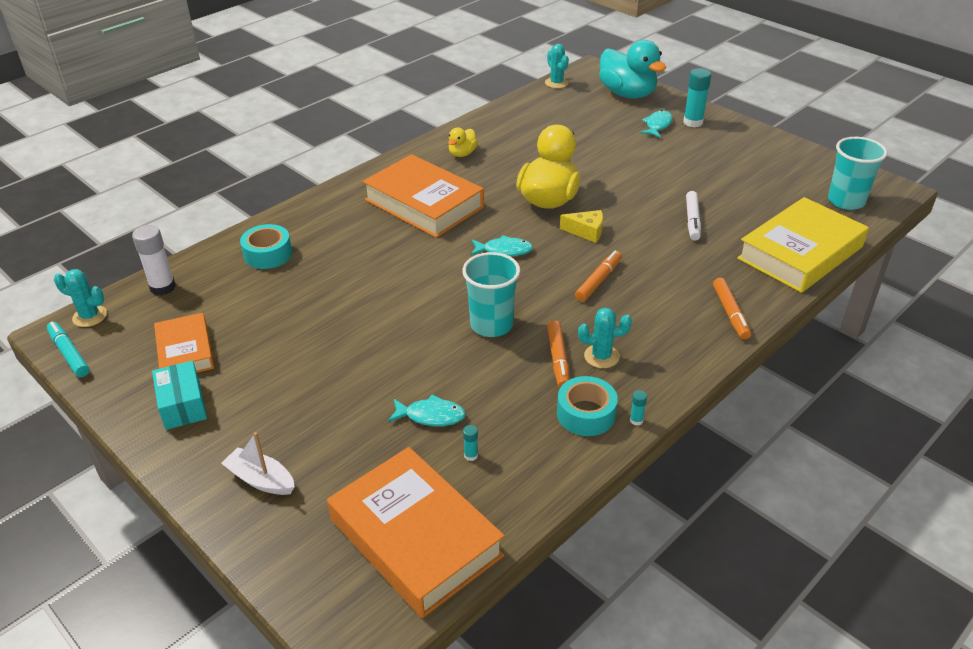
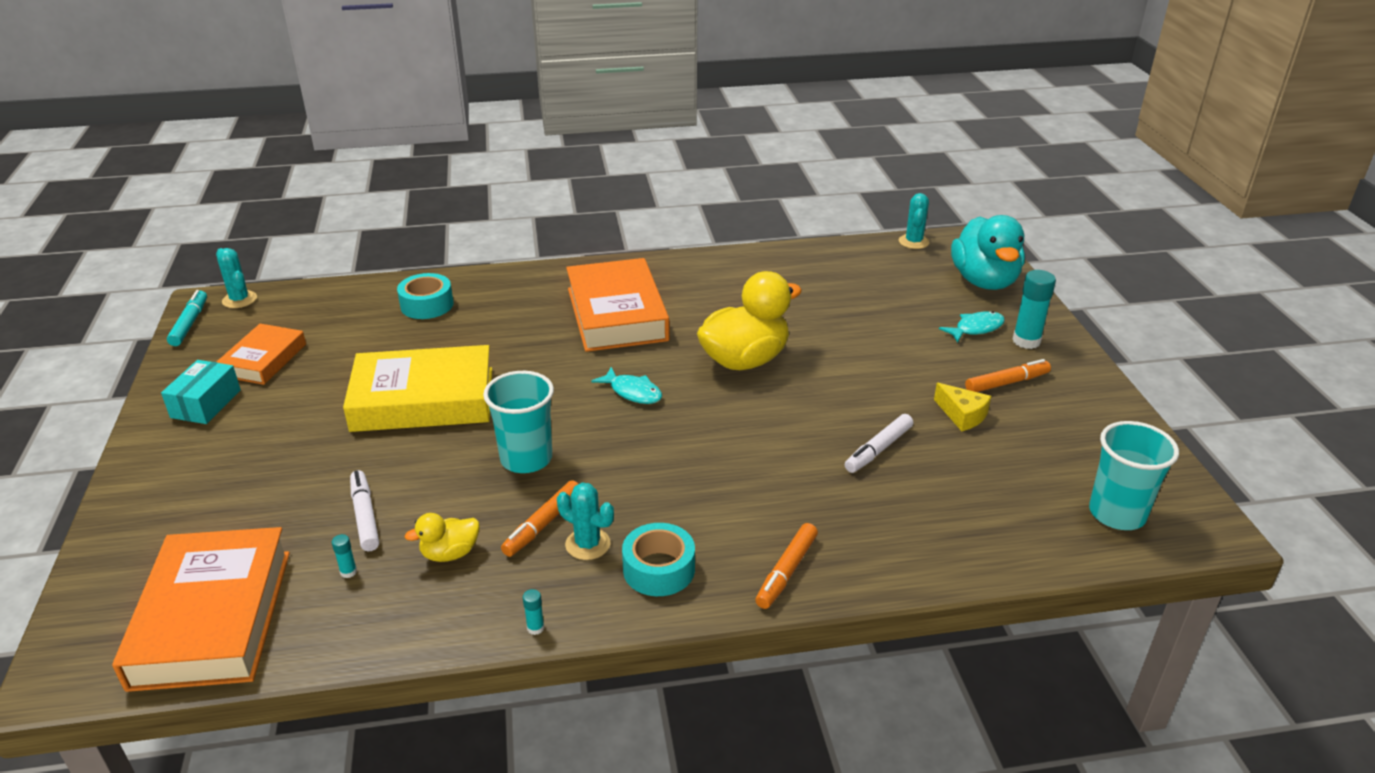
camera: 35 degrees right, 5 degrees down
(163, 287) = (316, 299): white glue stick -> none
(261, 479) = (176, 496): white boat -> none
(431, 416) = (365, 516): turquoise fish -> white marker
(462, 154) = (717, 280): yellow duck -> yellow duck (450, 553)
(586, 231) = (741, 409): yellow cheese -> yellow cheese (962, 415)
(586, 414) = (497, 593): turquoise tape -> turquoise tape (659, 569)
(598, 281) = (686, 466): orange marker -> orange marker (1006, 383)
(800, 252) = (967, 546): yellow book -> yellow book (423, 399)

